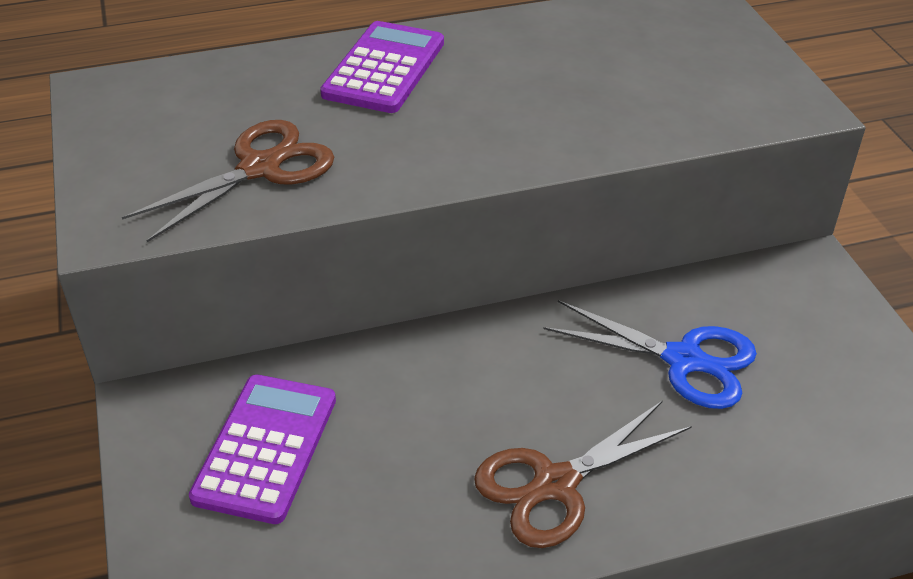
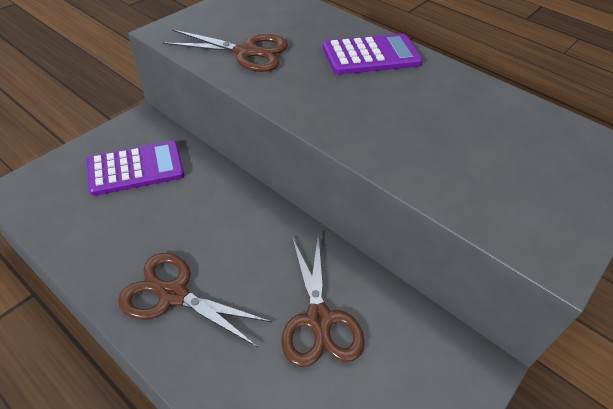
camera: 55 degrees right, 5 degrees up
(684, 360) = (319, 320): blue scissors -> brown scissors

